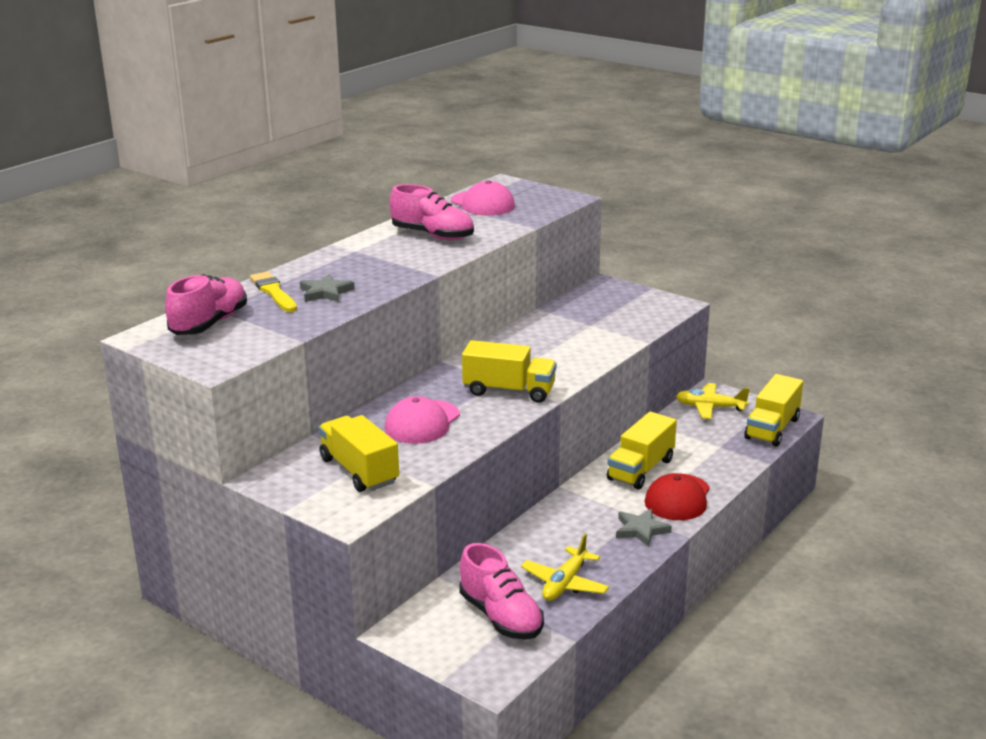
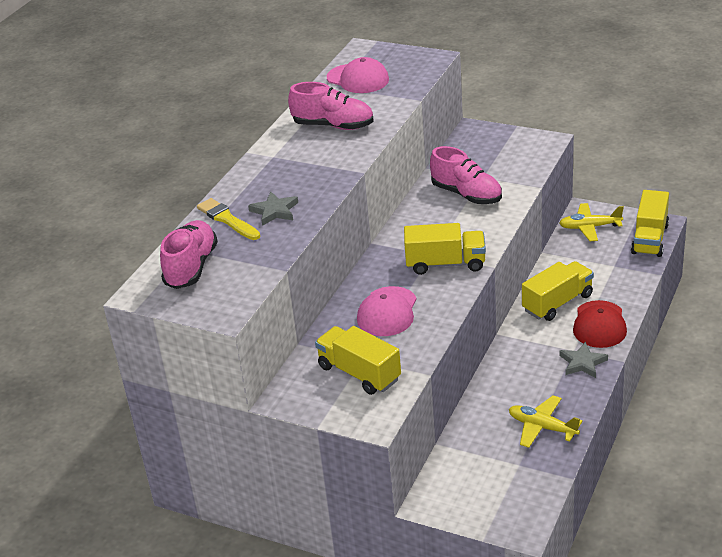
camera: 10 degrees left, 10 degrees up
(501, 617) = (504, 470): pink shoe -> pink shoe (466, 194)
(565, 583) = (542, 427): yellow plane -> yellow plane turned 105 degrees clockwise
(640, 469) = (557, 303): yellow truck -> yellow truck turned 150 degrees counterclockwise

